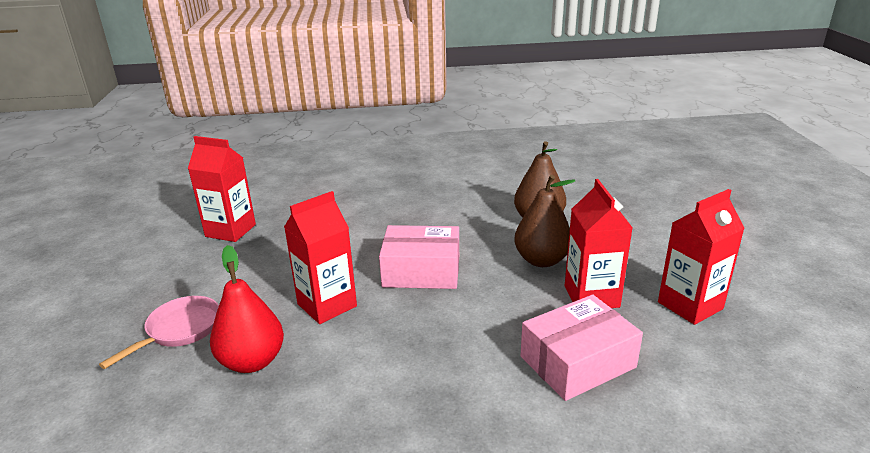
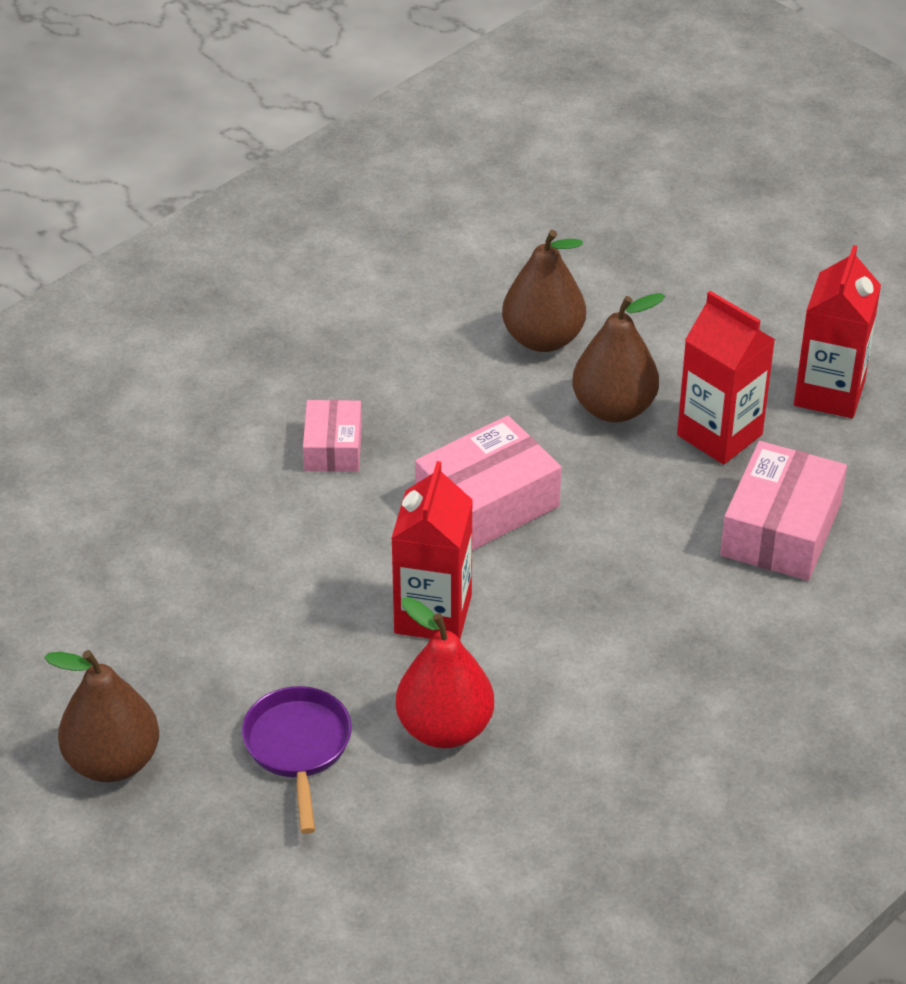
camera: 40 degrees left, 15 degrees up
(110, 293) = (113, 761): none -> brown pear
(180, 330) = (298, 748): pink pan -> purple pan
(230, 230) = (125, 580): red carton -> none
(383, 221) = (333, 447): none -> pink box

